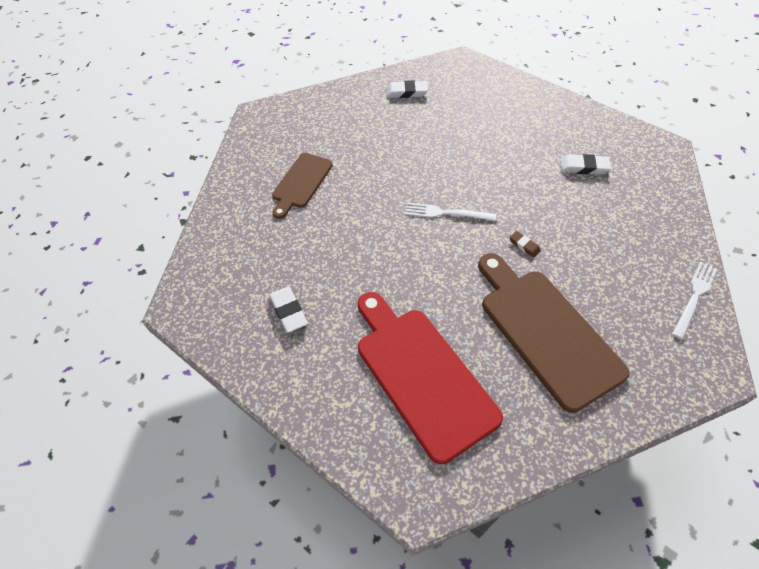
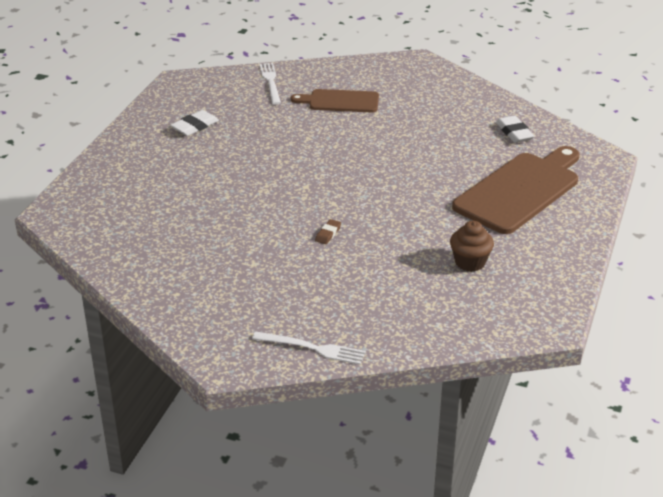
camera: 70 degrees right, 20 degrees down
(421, 375) = (158, 198): red cutting board -> none
(446, 213) = (346, 183): white fork -> white fork (270, 82)
(545, 331) = (228, 256): brown cutting board -> brown cutting board (520, 190)
(583, 167) = (470, 262): white eraser -> brown cupcake

